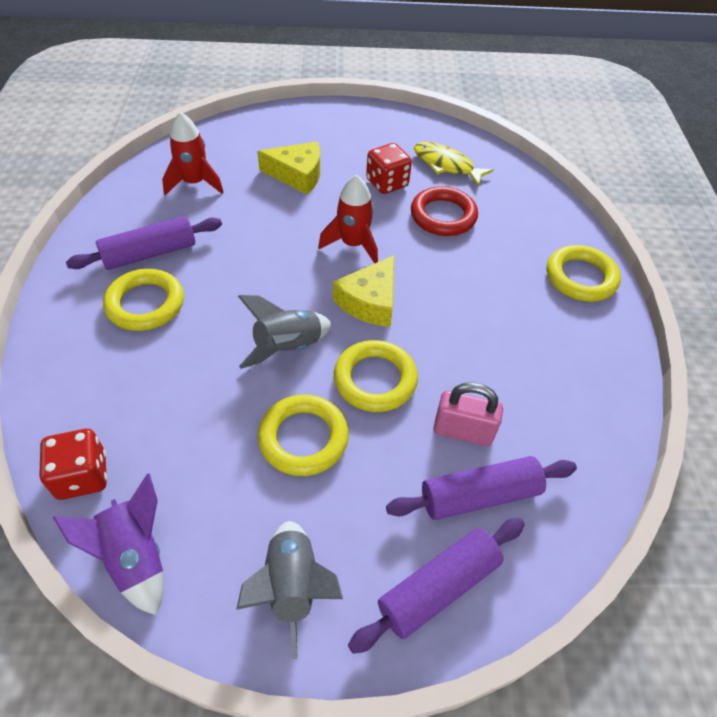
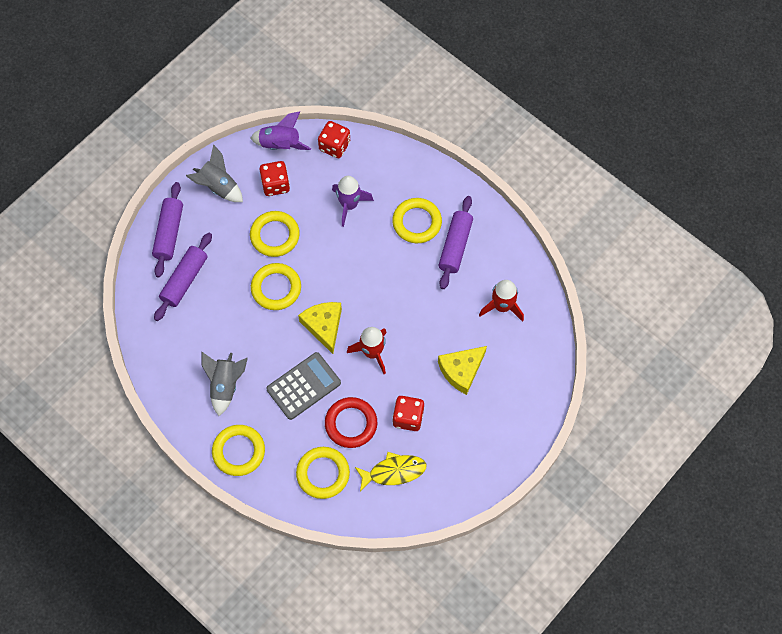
camera: 135 degrees right, 15 degrees up
(177, 387) = (349, 205): none -> purple rocket
(218, 503) = (275, 185): none -> red dice
(287, 347) = (330, 265): grey rocket -> grey rocket (225, 385)
(454, 273) = (303, 386): none -> grey calculator
(463, 431) = (216, 301): pink padlock -> none
(511, 206) = (323, 474): none -> yellow ring

